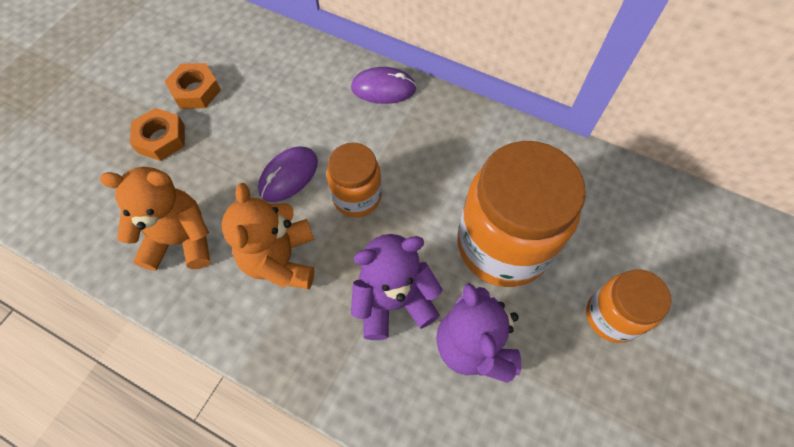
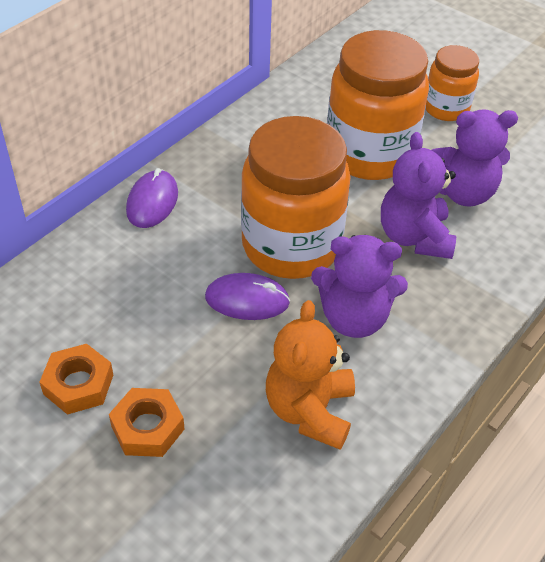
camera: 80 degrees left, 15 degrees down
(281, 260) = (354, 318): orange teddy bear -> purple teddy bear
(288, 175) = (247, 300): purple mouse -> purple mouse turned 45 degrees counterclockwise
(357, 197) = (291, 246): orange jar -> orange jar, size x1.82

